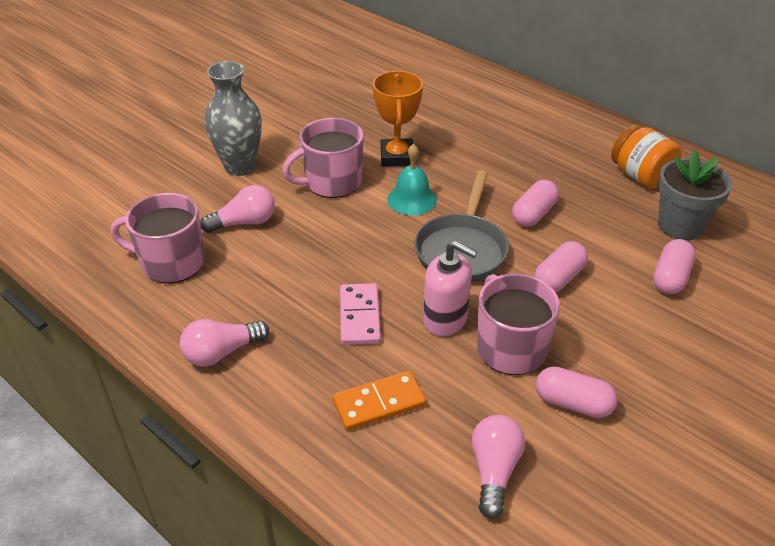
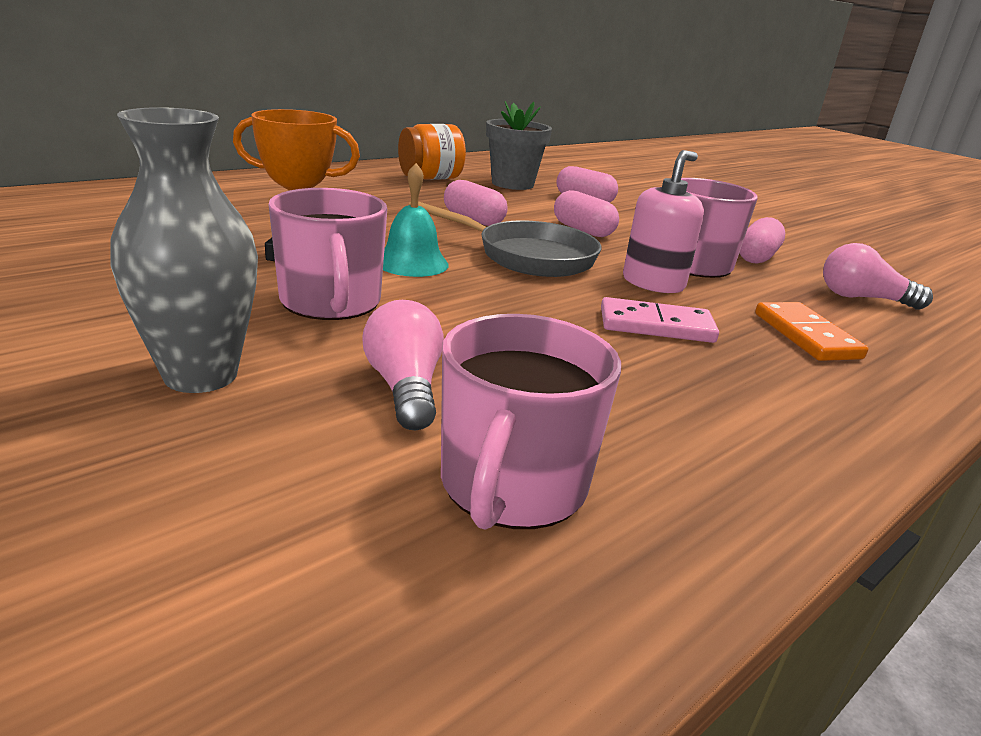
camera: 85 degrees left, 15 degrees down
(222, 352) = (765, 439): pink light bulb -> none

